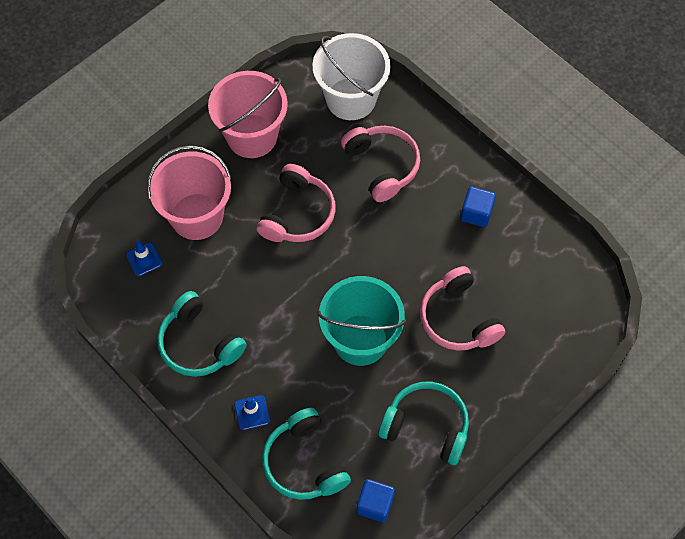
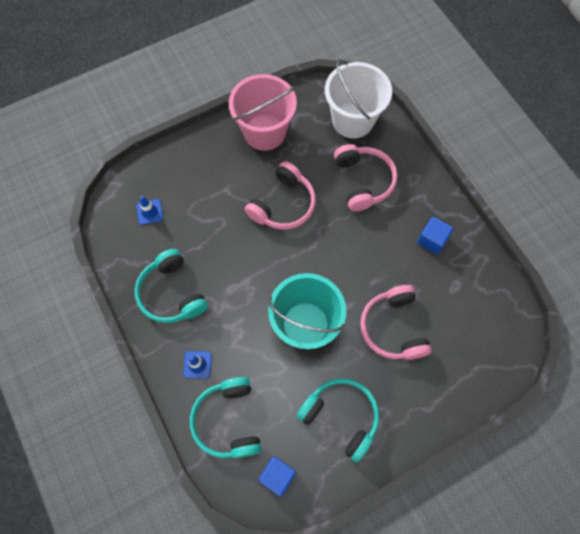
camera: 15 degrees right, 5 degrees up
(197, 216) = (202, 187): pink bucket -> none

